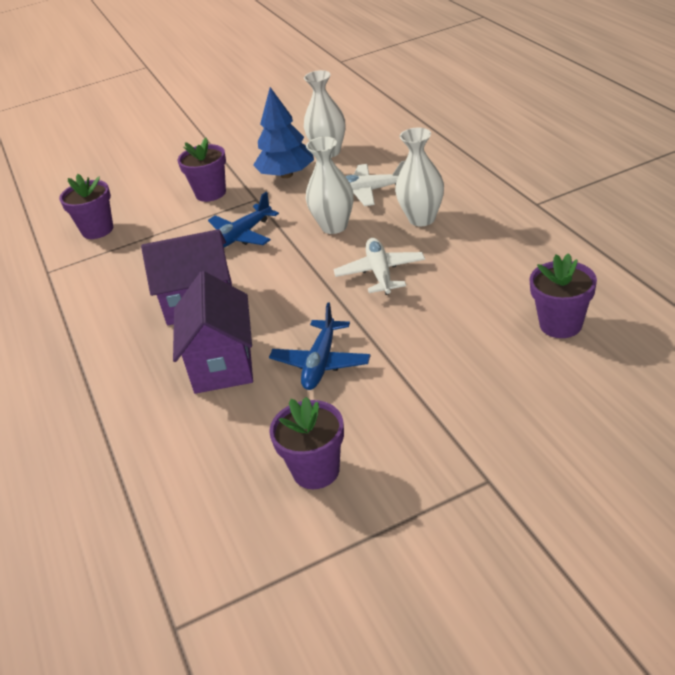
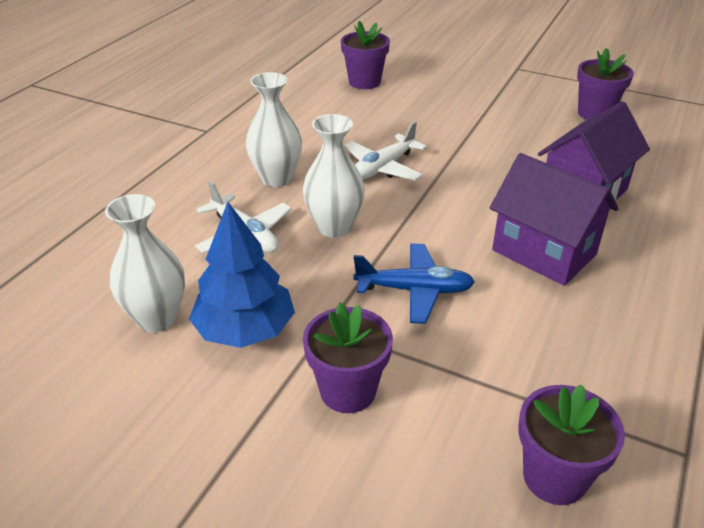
camera: 135 degrees left, 0 degrees up
(321, 363) = (516, 150): blue plane -> none

